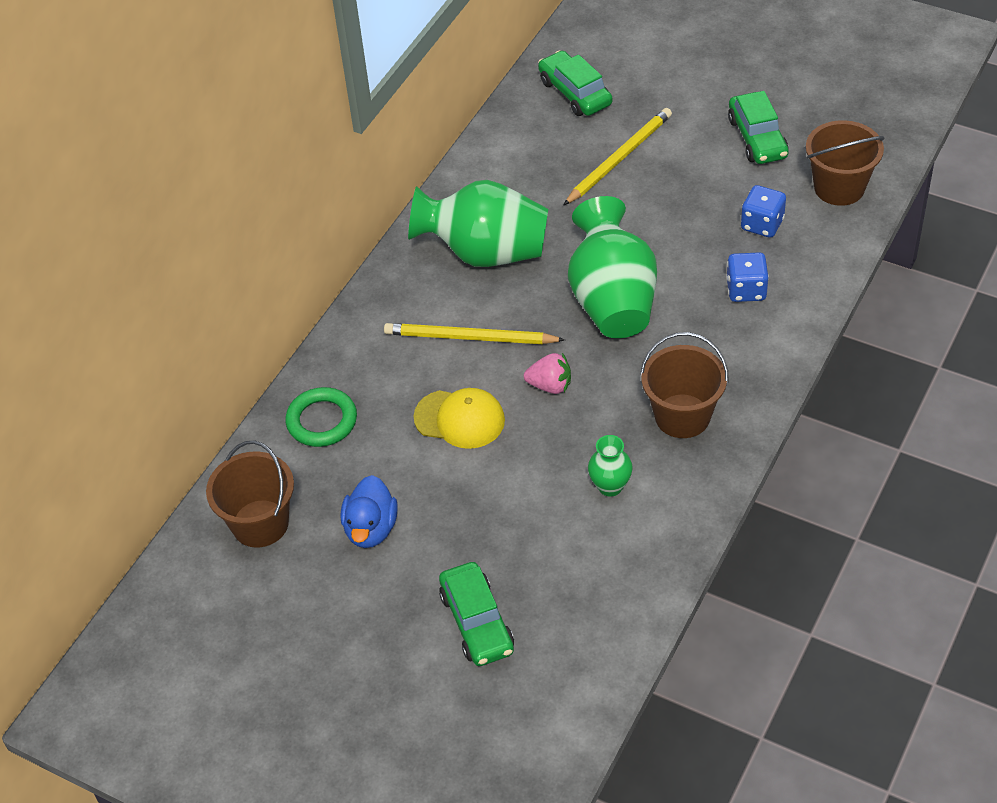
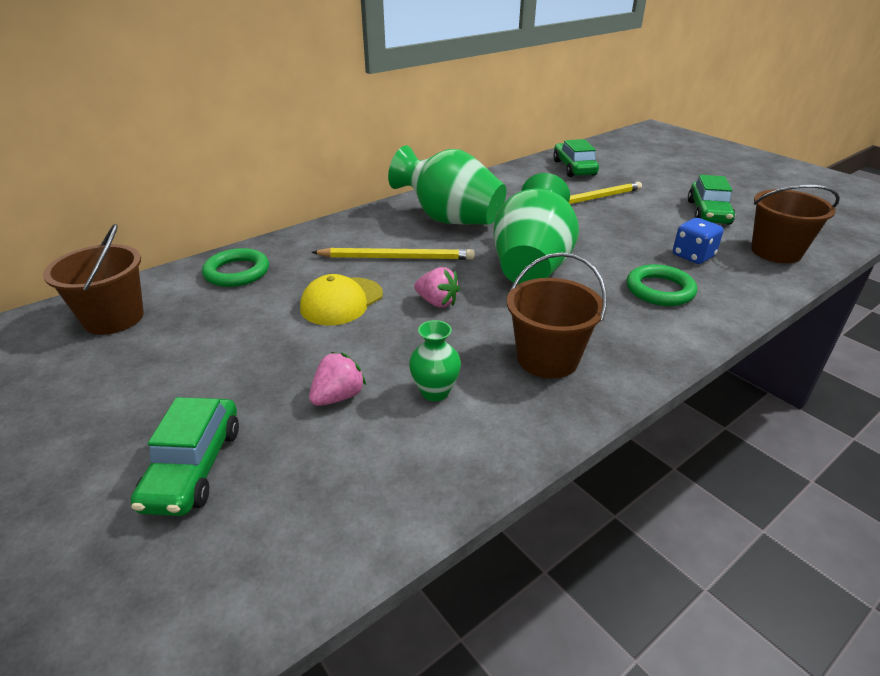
camera: 20 degrees right, 15 degrees down
(371, 529) = (190, 351): blue duck -> none
(459, 419) = (342, 301): yellow cap -> yellow cap turned 90 degrees clockwise
(470, 337) = (397, 258): yellow pencil -> yellow pencil turned 150 degrees clockwise
(536, 522) = (338, 396): none -> pink strawberry
(746, 290) = (659, 290): blue dice -> green ring

